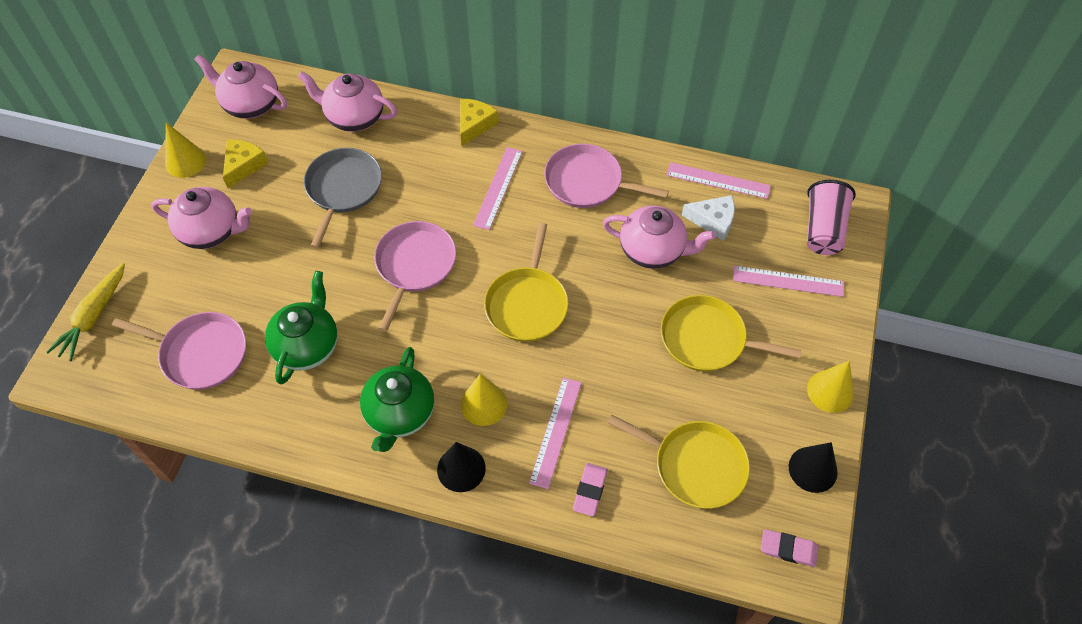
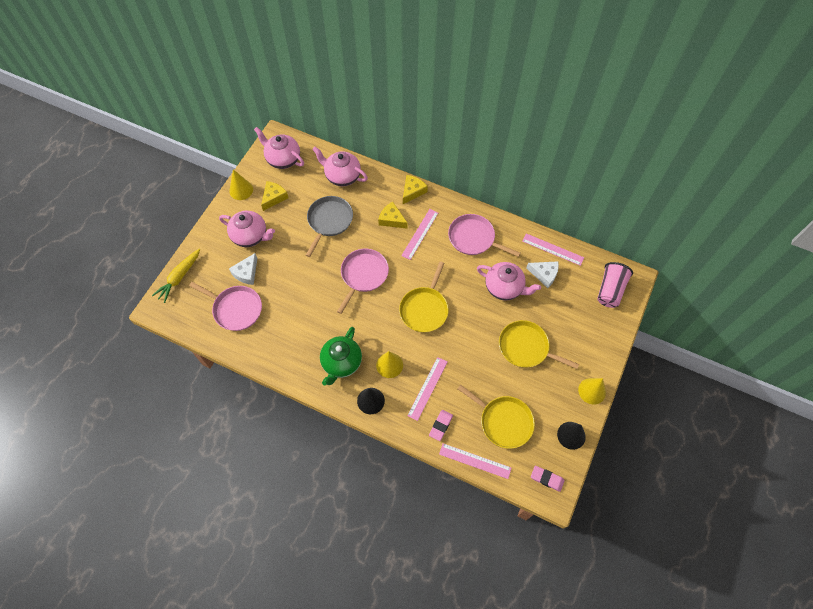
camera: 10 degrees right, 5 degrees up
(212, 291) = (246, 273): none -> white cheese
(308, 346) = (295, 314): green teapot -> none
(447, 172) = (392, 219): none -> yellow cheese
(788, 281) = (581, 319): pink ruler -> pink ruler (475, 461)

